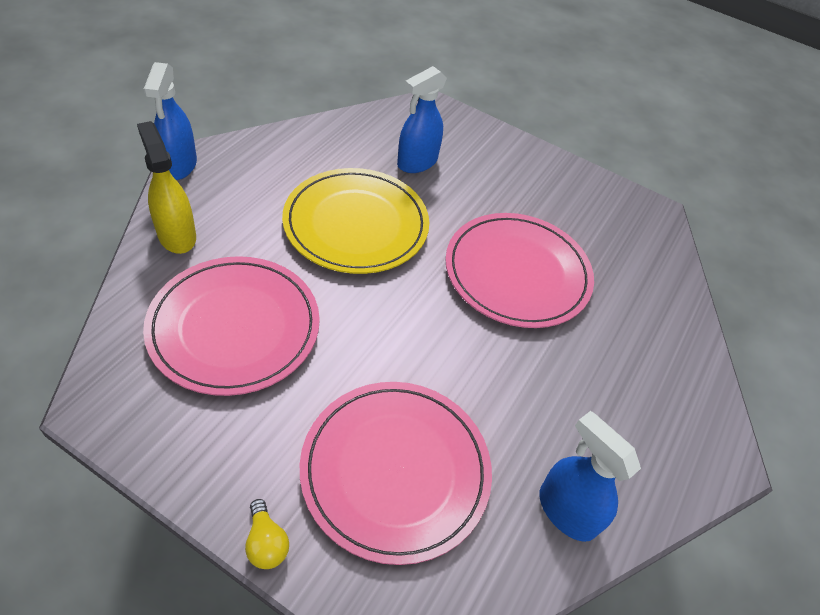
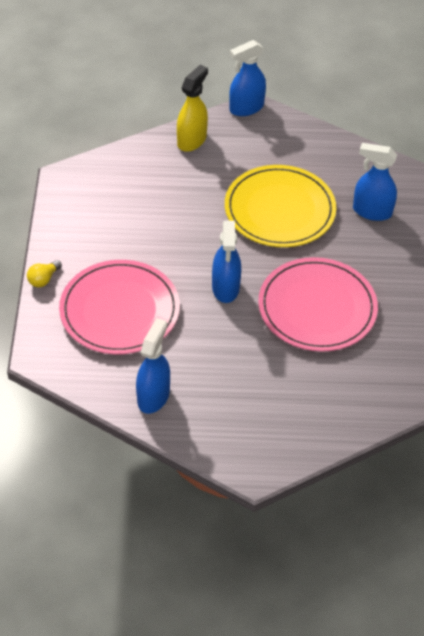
camera: 65 degrees right, 0 degrees up
(234, 327) = (152, 200): pink plate -> none
(435, 335) = (225, 288): none -> blue spray bottle

